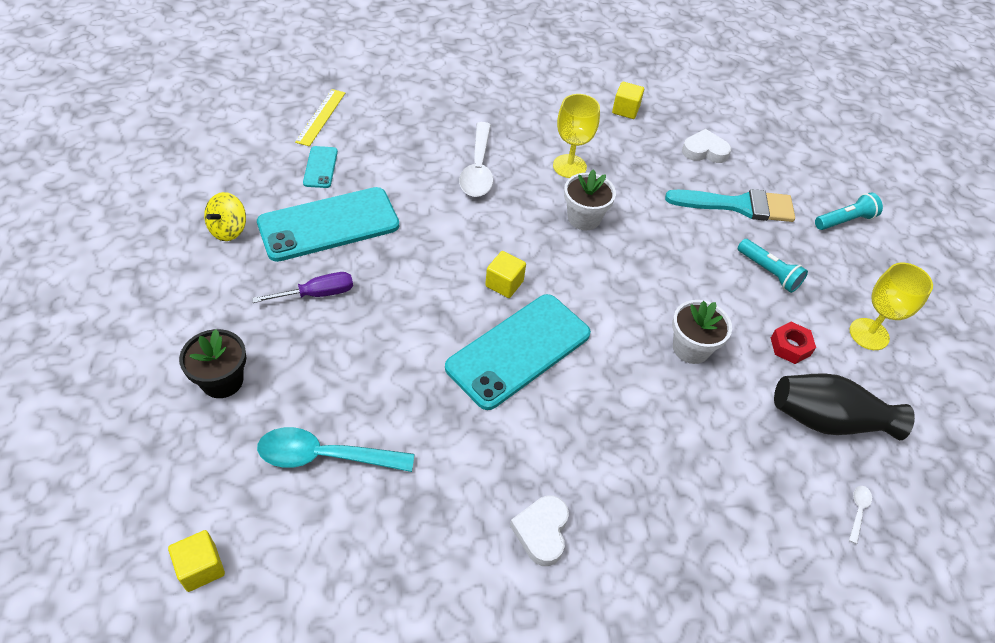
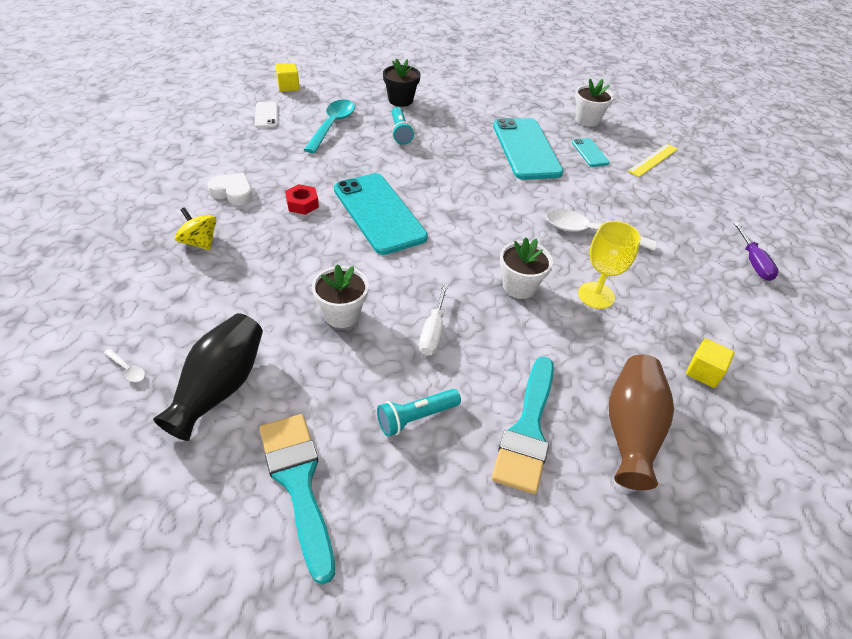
camera: 105 degrees right, 5 degrees down
(229, 230) = (525, 111): yellow spinning top -> yellow spinning top (199, 242)
(238, 168) = (587, 120): none -> white flower pot
(315, 568) = (266, 115): none -> white phone
(317, 294) = (459, 137): purple screwdriver -> purple screwdriver (753, 262)
(320, 117) = (653, 160): yellow ruler -> yellow ruler turned 75 degrees counterclockwise
(320, 167) = (590, 153): turquoise phone -> turquoise phone turned 60 degrees clockwise
(504, 284) = (448, 220): yellow cube -> none
(673, 274) = (433, 331): none -> white screwdriver
(704, 151) = (630, 431): white heart -> brown vase
(790, 346) = (313, 394): red nut -> red nut (302, 204)
(845, 221) = (487, 556): turquoise flashlight -> turquoise flashlight (400, 132)
(869, 334) = (298, 483): yellow goblet -> turquoise brush

